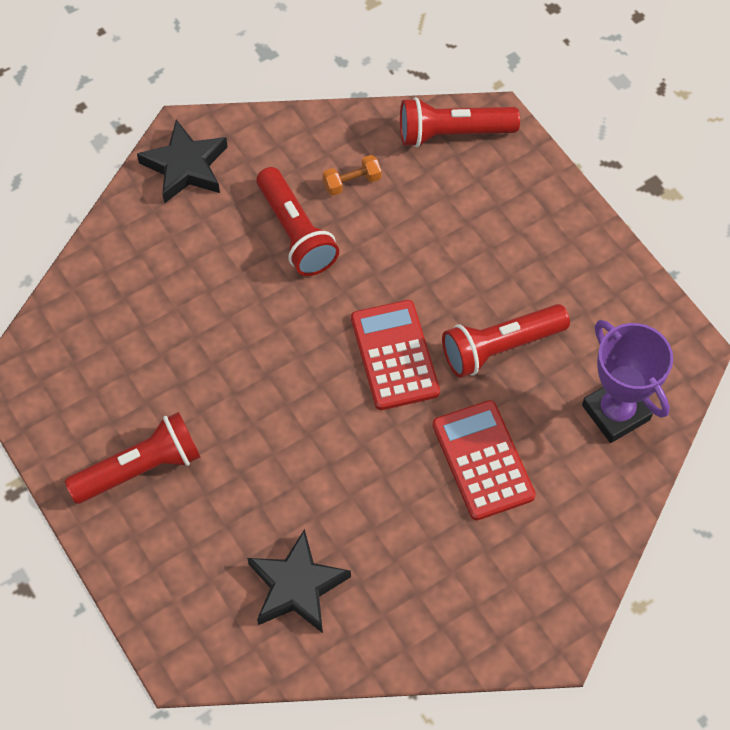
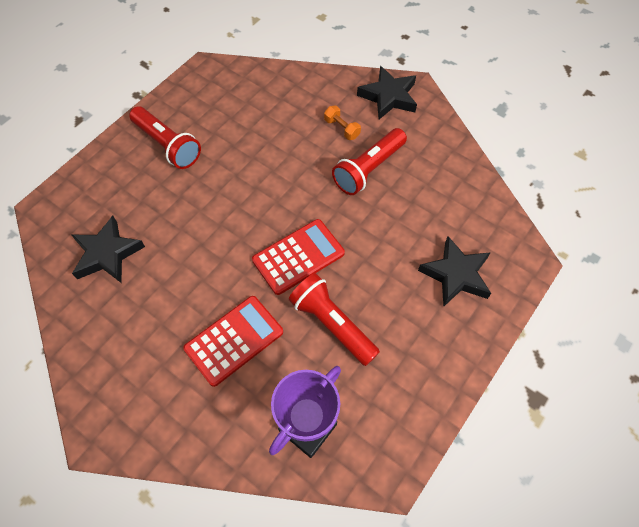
camera: 70 degrees right, 0 degrees up
(352, 182) = (424, 188): orange dumbbell -> orange dumbbell (341, 128)
(452, 133) = (500, 236): red flashlight -> none
(485, 198) = (456, 275): none -> black star

